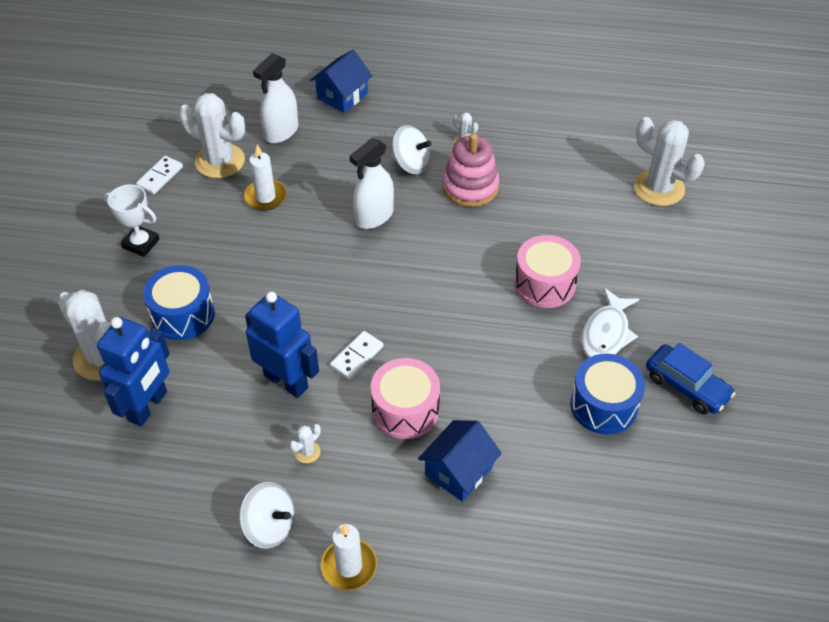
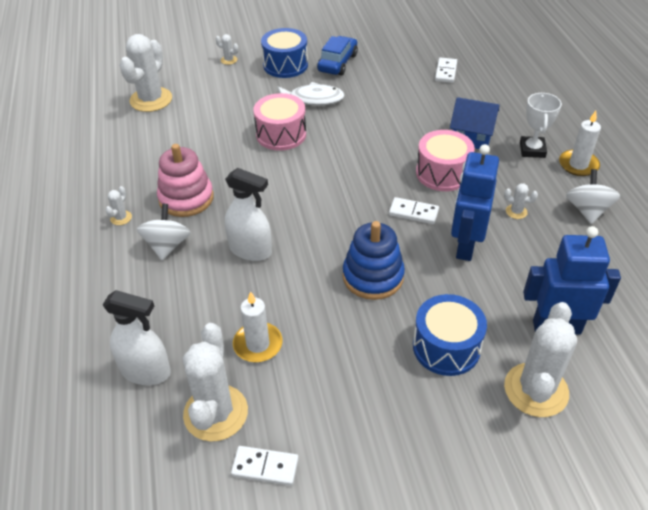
camera: 110 degrees left, 5 degrees down
(141, 243) = (378, 432): white trophy -> white trophy (532, 150)
(290, 292) = (373, 276): none -> blue stacking toy
(342, 96) = (66, 336): blue house -> none
(603, 405) = (375, 90): blue drum -> blue drum (285, 65)
(621, 510) = (445, 72): none -> white domino
(728, 273) = (229, 60): none -> white cactus

